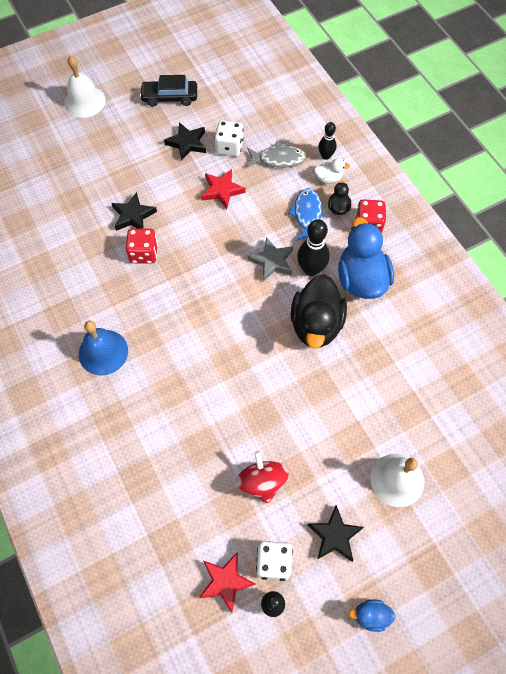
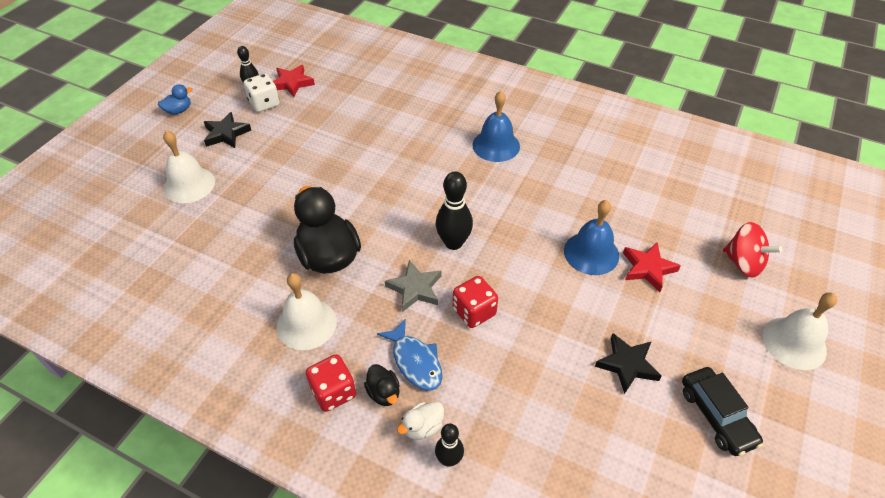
camera: 145 degrees right, 15 degrees down
(133, 215) = (591, 253): black star -> blue bell
(144, 253) = (544, 227): red dice -> red dice (474, 312)
(169, 97) = (716, 416): black car -> black car turned 105 degrees clockwise
(222, 190) = (532, 332): red star -> red star (648, 268)
(229, 147) = (576, 392): white dice -> none
(262, 482) = (302, 135): red spinning top -> red spinning top (743, 263)
(279, 159) = (504, 414): grey fish -> none
(311, 269) = (368, 303): black bowling pin -> black bowling pin (453, 243)
(361, 279) = (306, 324): blue duck -> white bell

